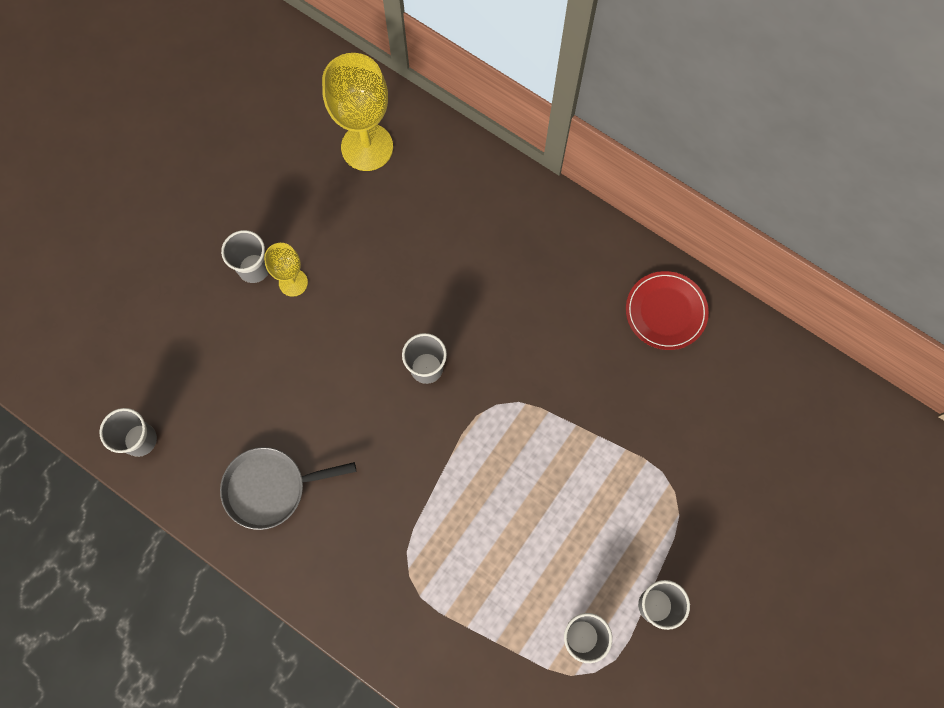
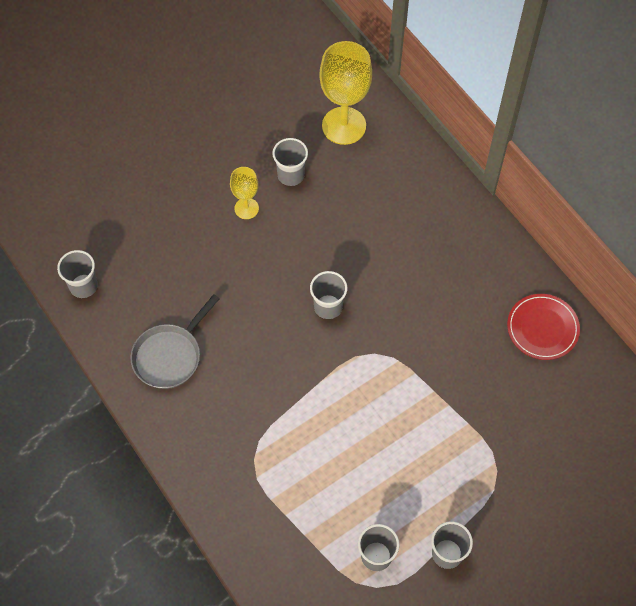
camera: 20 degrees right, 10 degrees down
(254, 268) = (220, 188): grey cup -> grey cup (291, 175)
(271, 488) = (170, 355): grey pan -> grey pan turned 60 degrees counterclockwise

